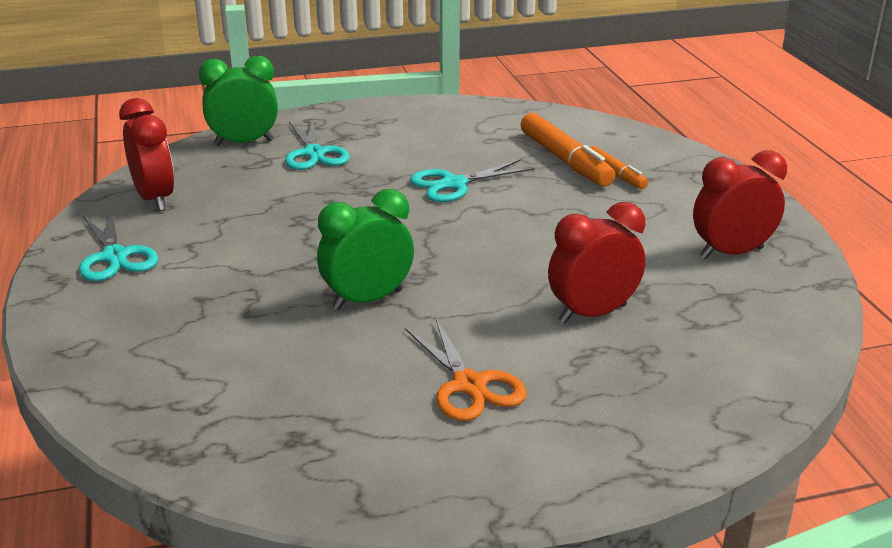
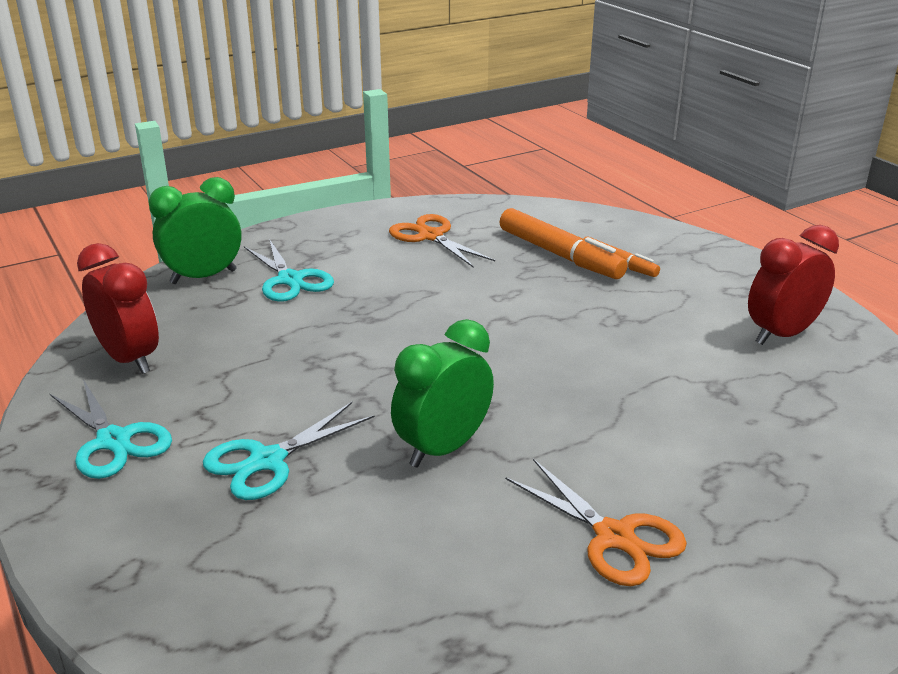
camera: 15 degrees left, 0 degrees up
(454, 184) = (461, 296): turquoise scissors -> turquoise scissors (267, 461)
(456, 131) = (430, 236): none -> orange scissors
(592, 313) = (691, 425): red clock -> none

